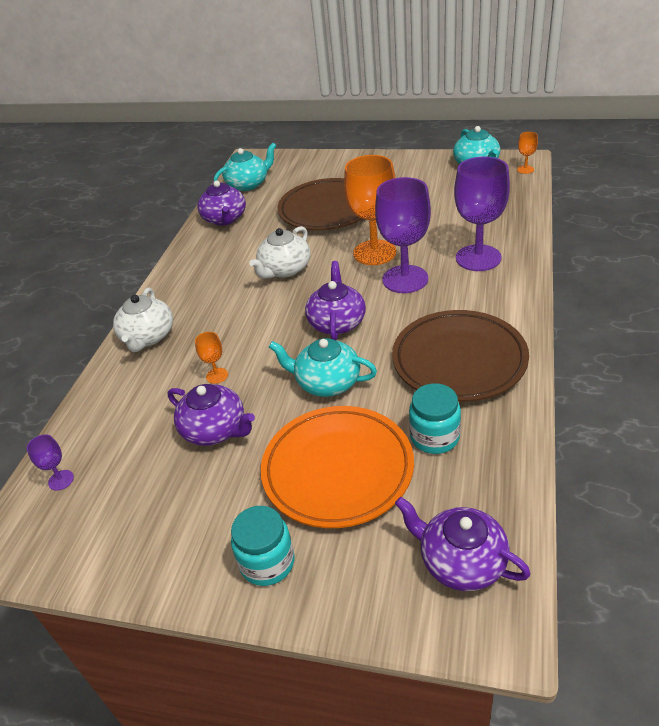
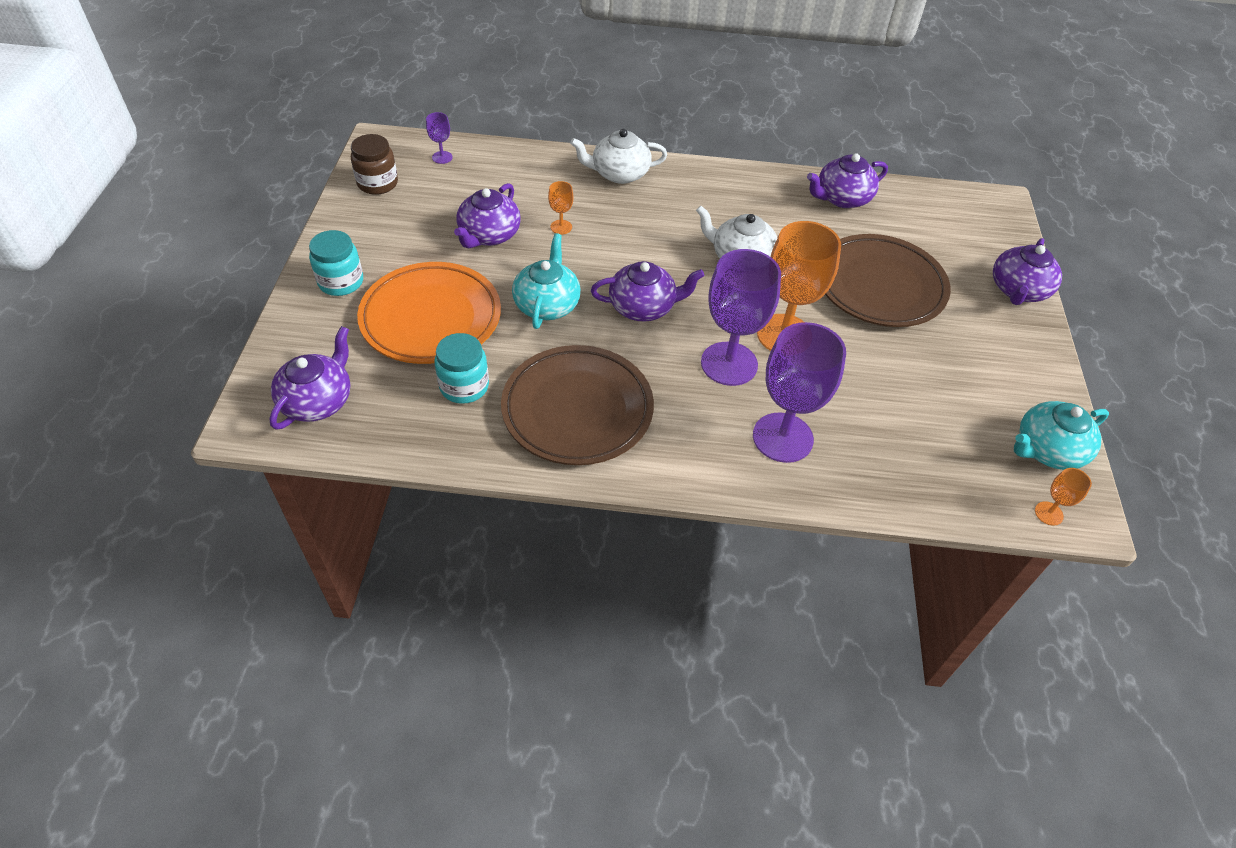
camera: 75 degrees right, 10 degrees up
(87, 543) = (377, 183): none -> brown jar
(248, 184) = (930, 208): turquoise teapot -> none
(338, 160) = (1018, 290): none -> purple teapot

